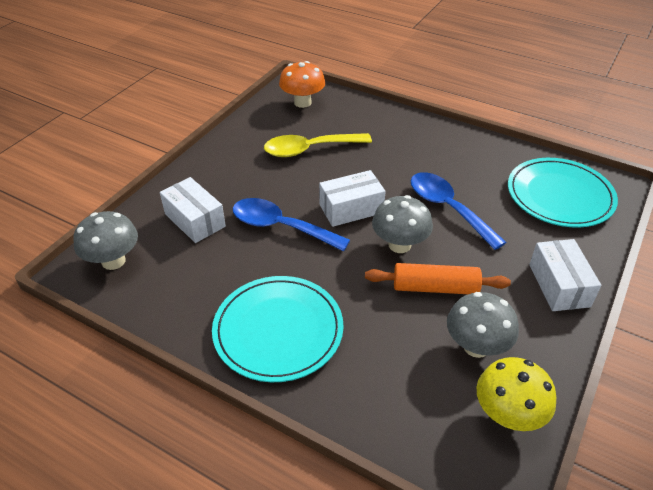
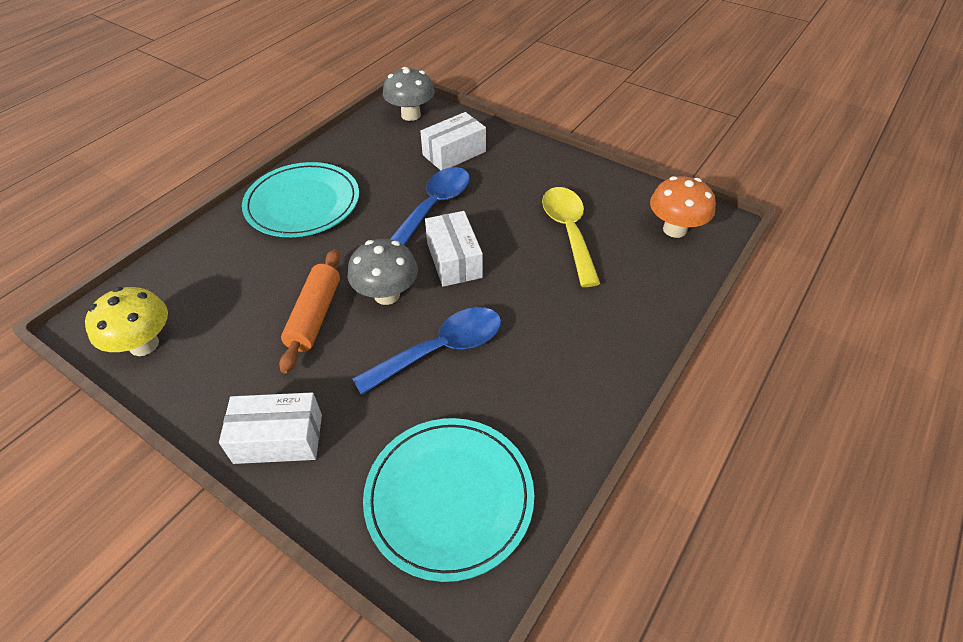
camera: 95 degrees right, 5 degrees up
(476, 346) = (227, 336): grey mushroom -> none

